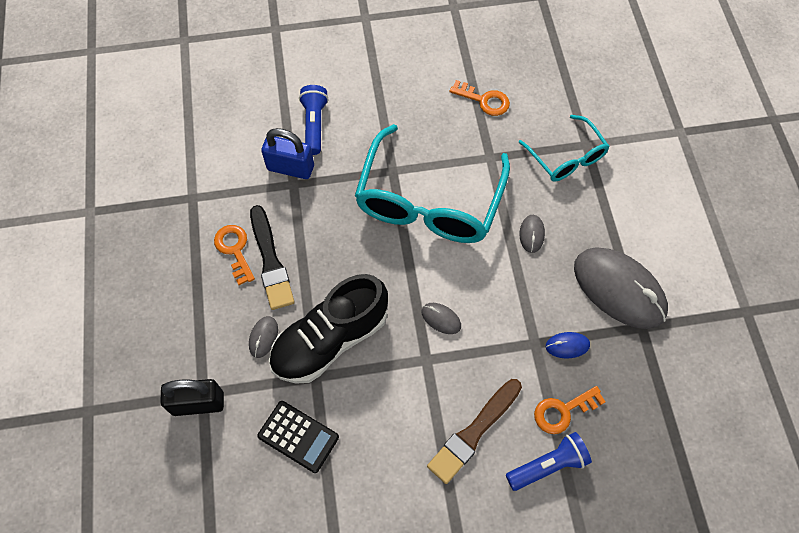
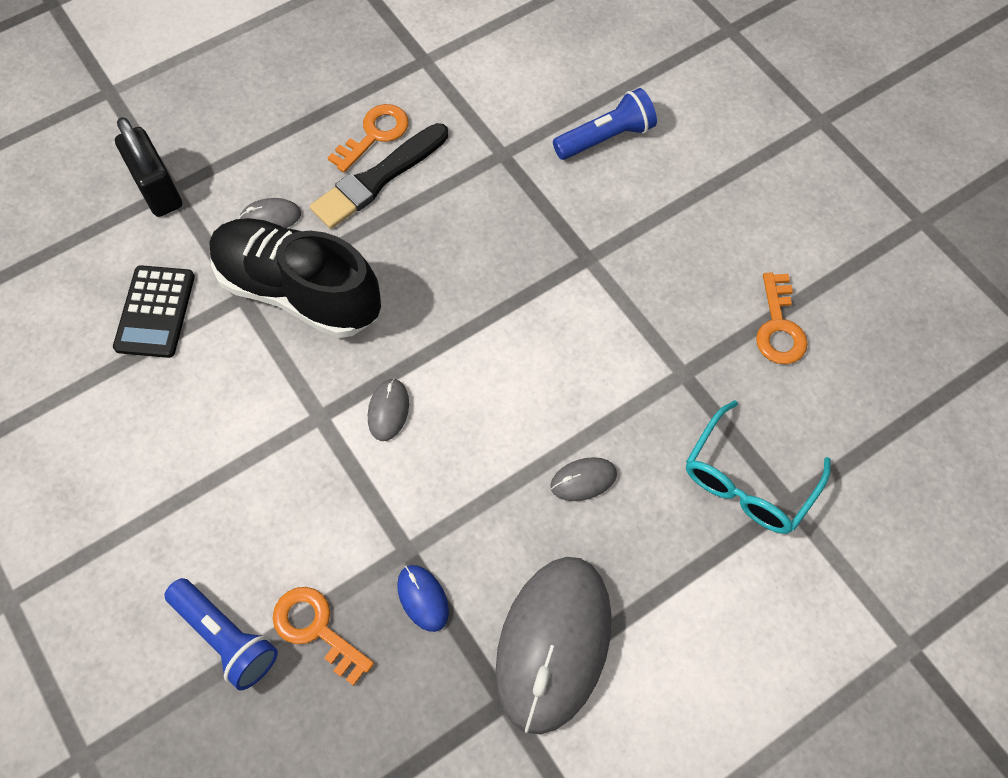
camera: 65 degrees right, 0 degrees up
(290, 168) = (524, 140): blue padlock -> none
(429, 201) = (563, 323): turquoise glasses -> none
(474, 432) = (238, 518): brown brush -> none

